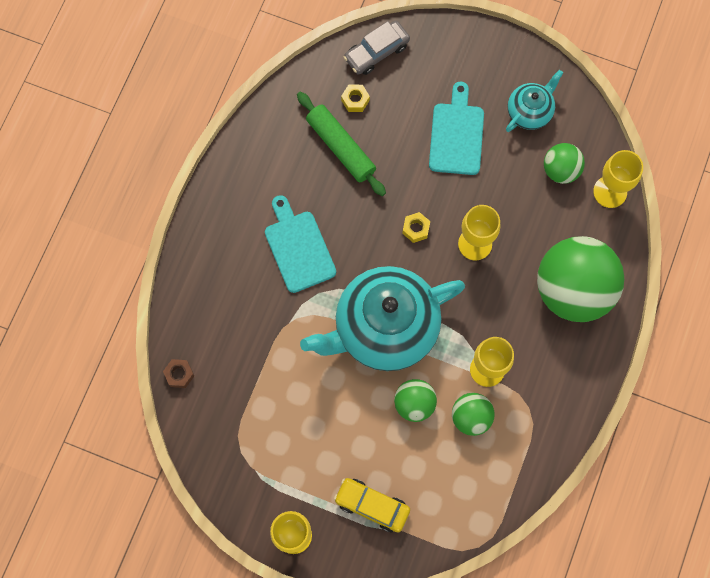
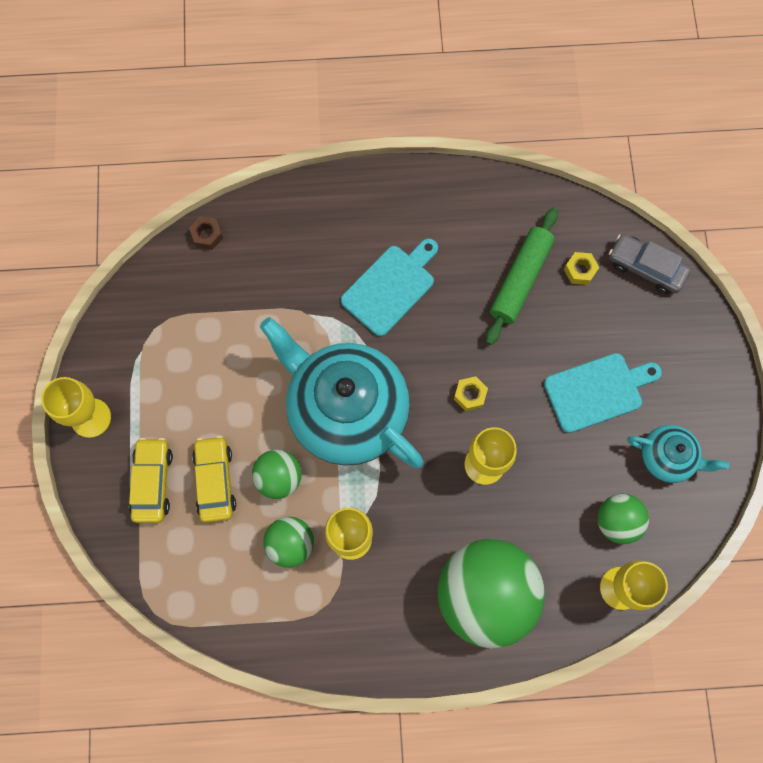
camera: 65 degrees right, 0 degrees up
(394, 455) = (215, 481): none -> yellow car

